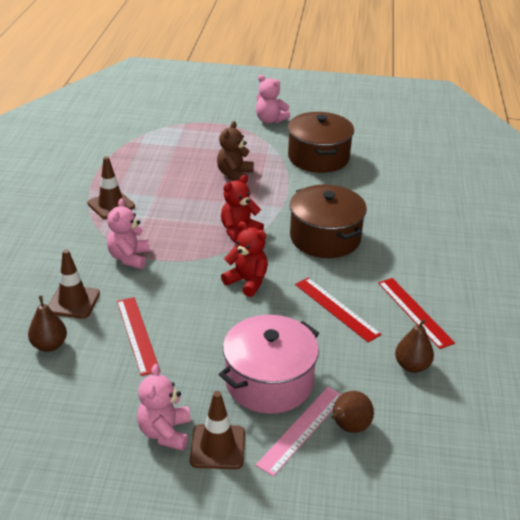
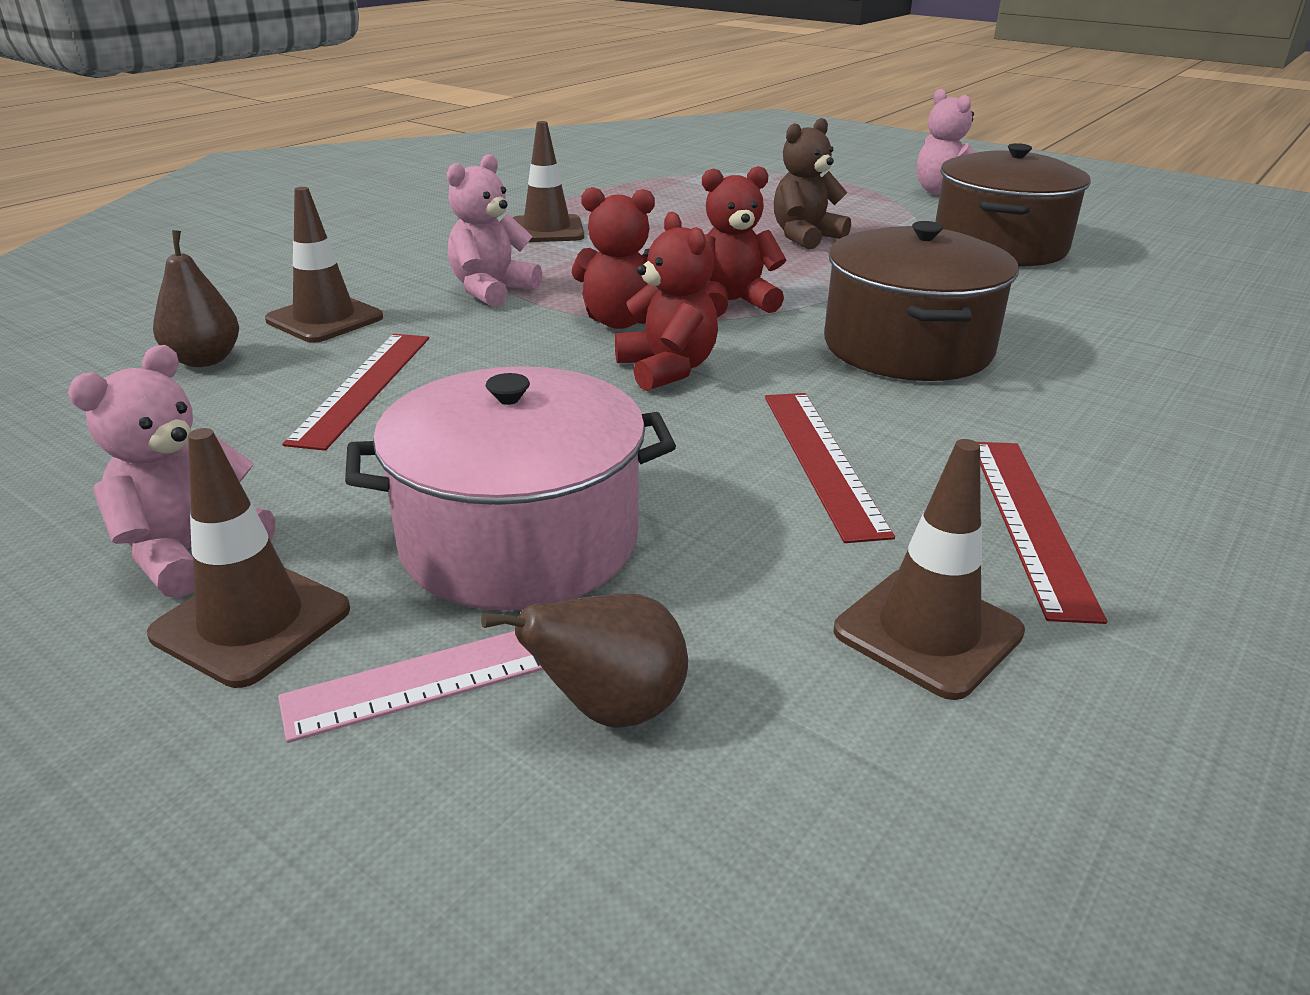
camera: 30 degrees right, 5 degrees down
(204, 259) = (620, 321): none -> red teddy bear
(412, 366) = (928, 632): brown pear -> brown traffic cone

